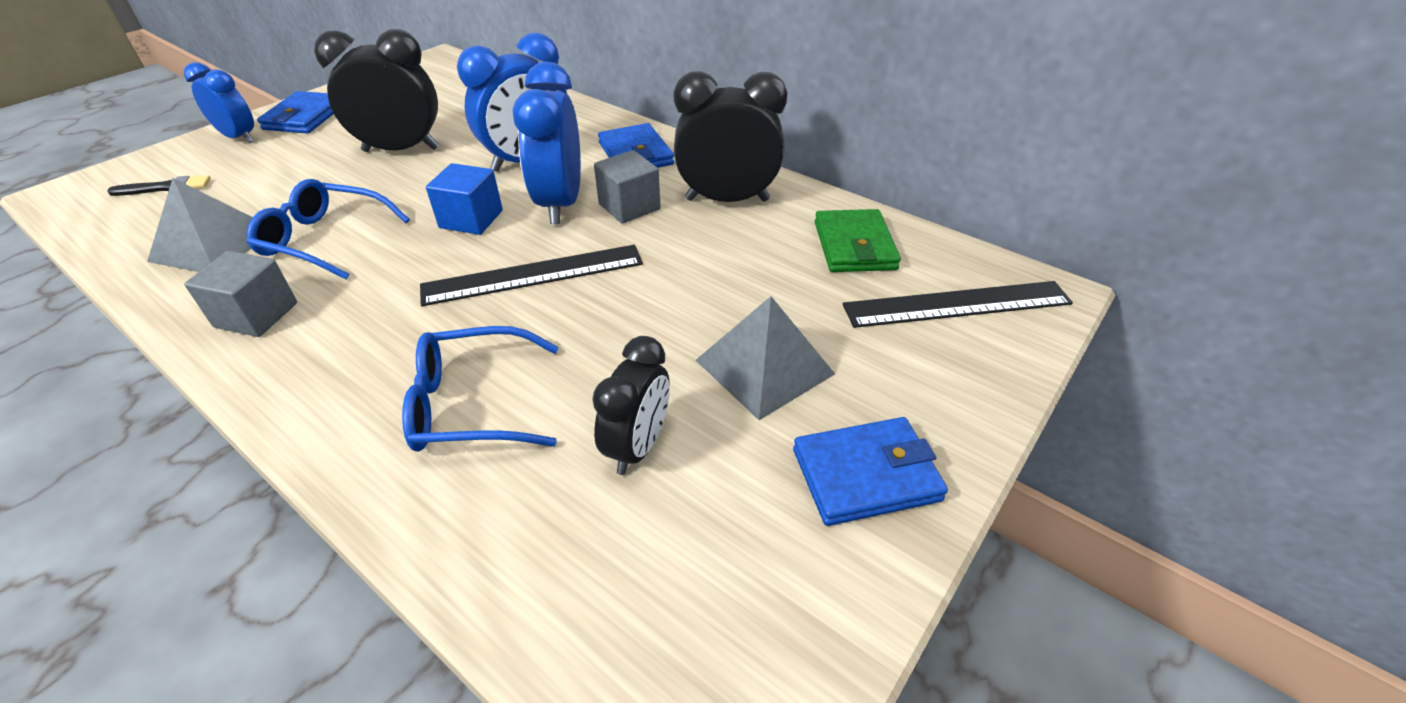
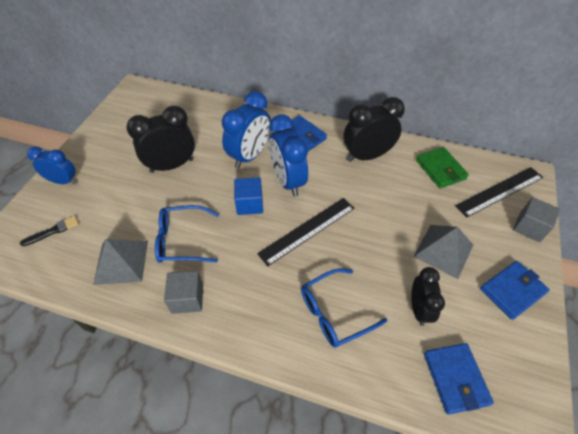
camera: 20 degrees left, 10 degrees up
(304, 117) = (91, 155): blue wallet -> blue wallet (455, 378)
(629, 207) = (323, 173): grey cube -> grey cube (529, 227)

